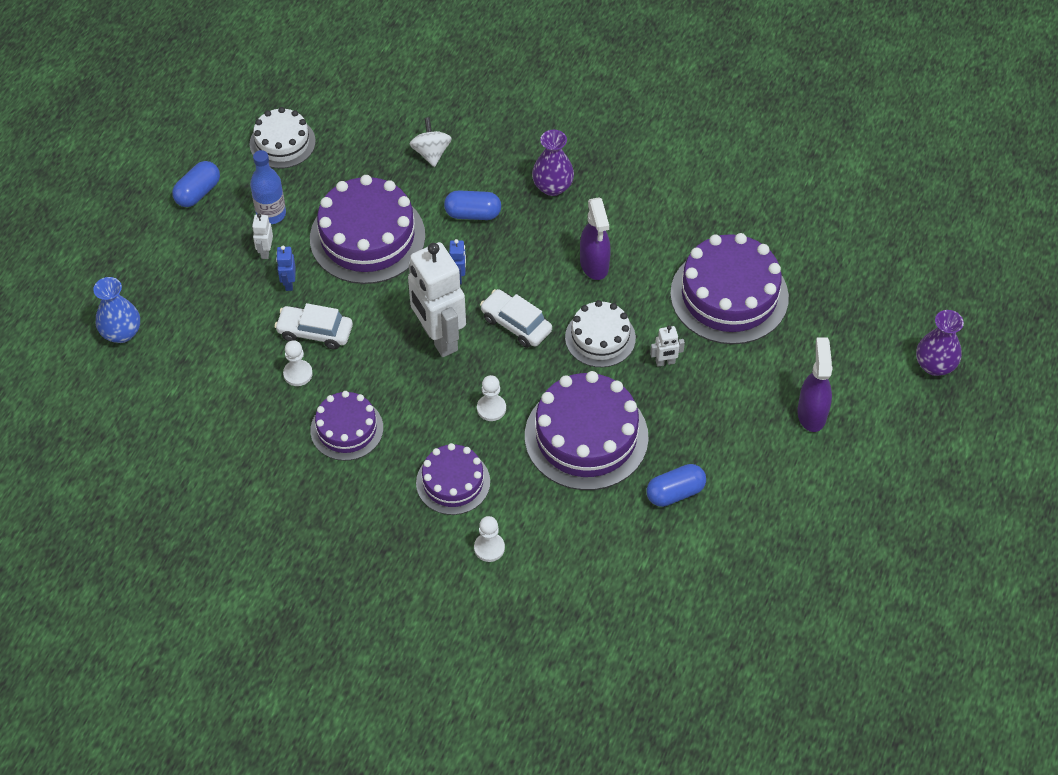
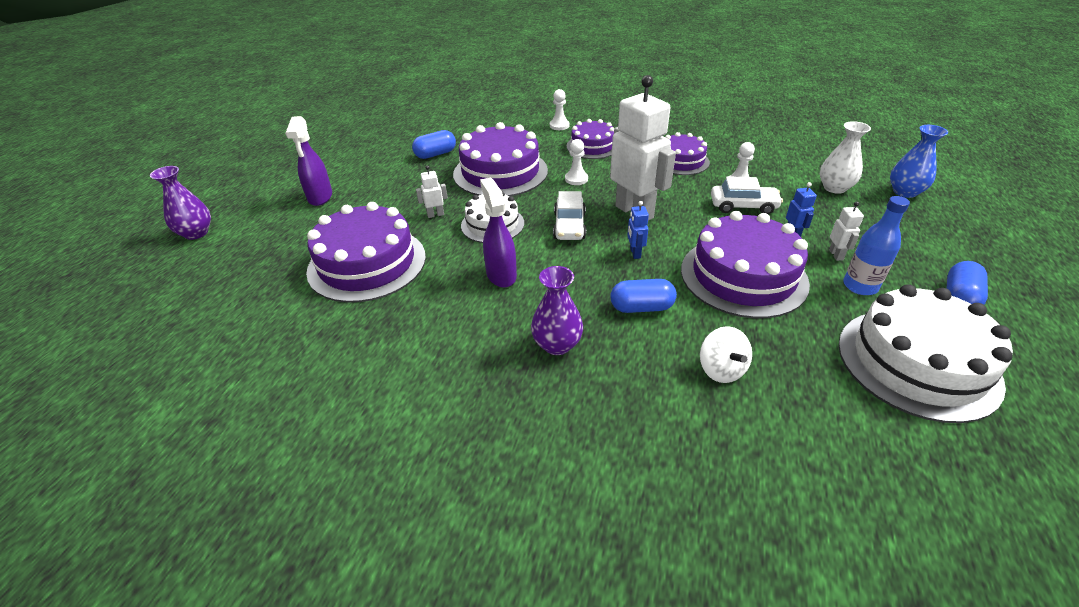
camera: 175 degrees right, 15 degrees down
(193, 350) = (834, 188): none -> white vase
(282, 143) = (917, 362): white cake -> white cake, size x1.69
(516, 324) = (569, 226): white car -> white car turned 60 degrees clockwise

